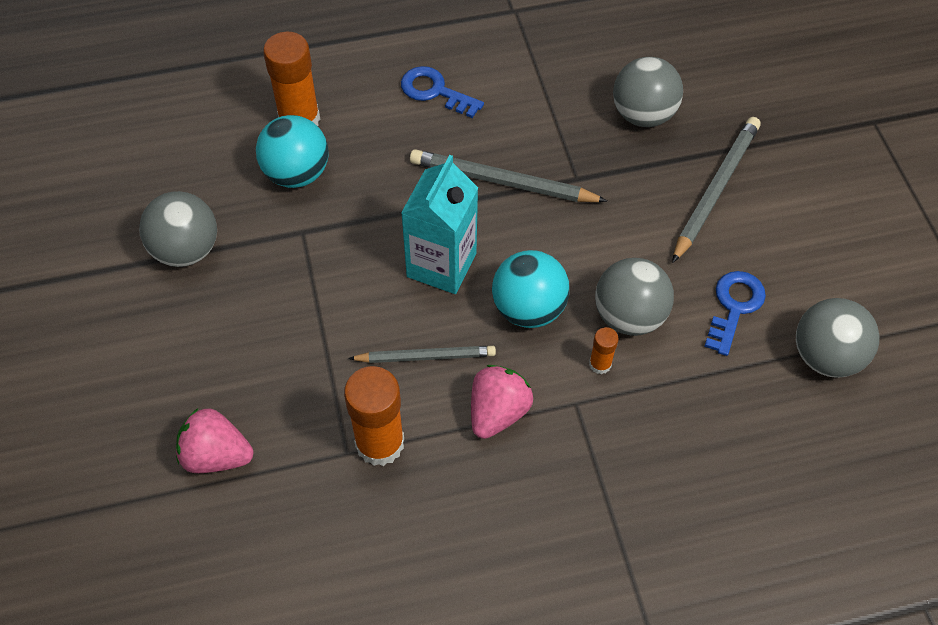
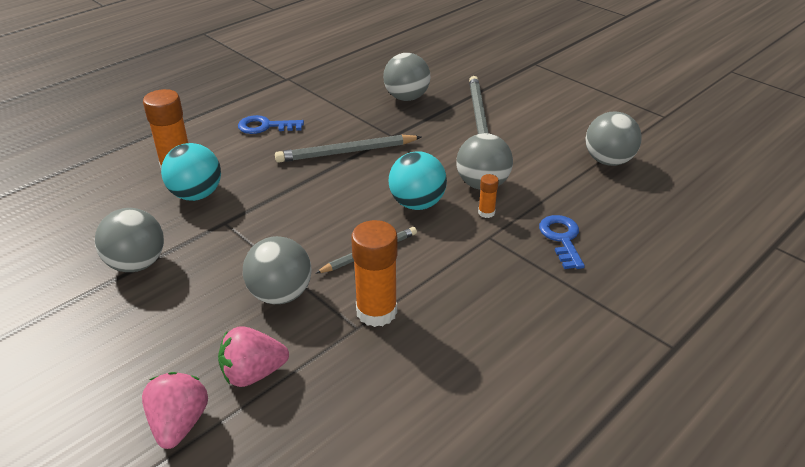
camera: 30 degrees left, 20 degrees down
(299, 367) = (280, 294): none -> grey ball
(441, 265) = (340, 204): turquoise carton -> none
(497, 412) = (443, 261): pink strawberry -> pink strawberry (179, 424)
(734, 306) = (538, 158): blue key -> blue key (561, 238)

